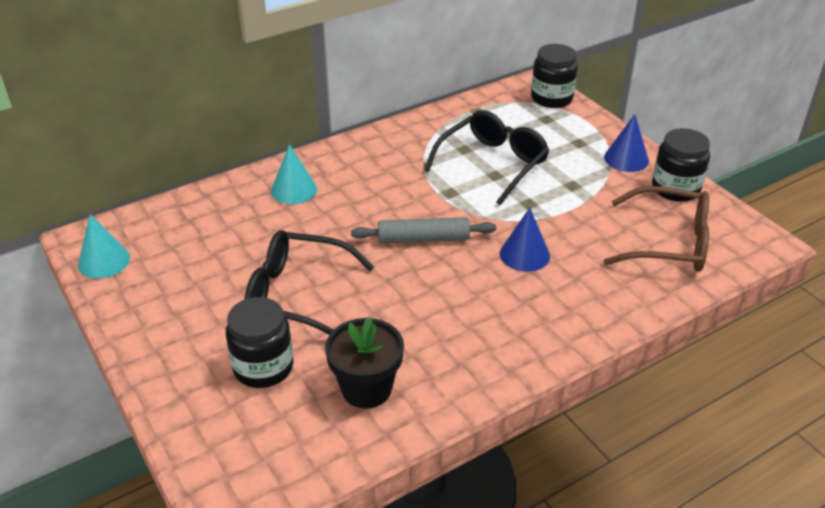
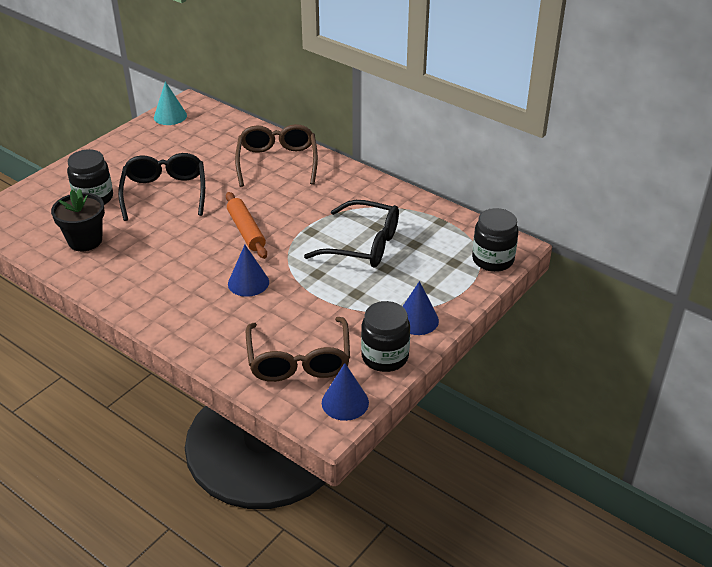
camera: 70 degrees right, 0 degrees up
(294, 190) = (277, 162): turquoise cone -> brown glasses
(423, 239) = (246, 231): grey rolling pin -> orange rolling pin
(736, 226) = (345, 402): none -> blue cone

